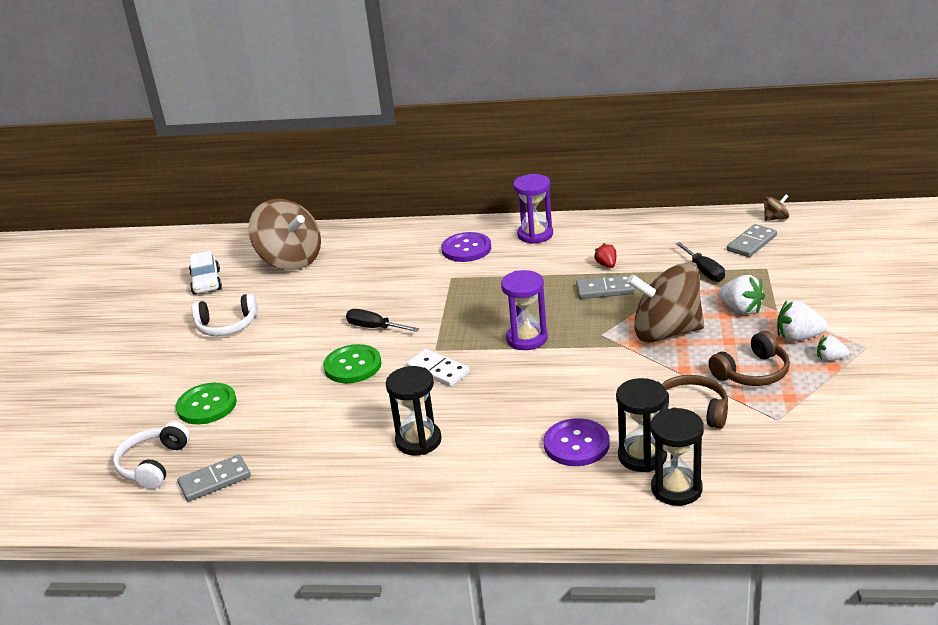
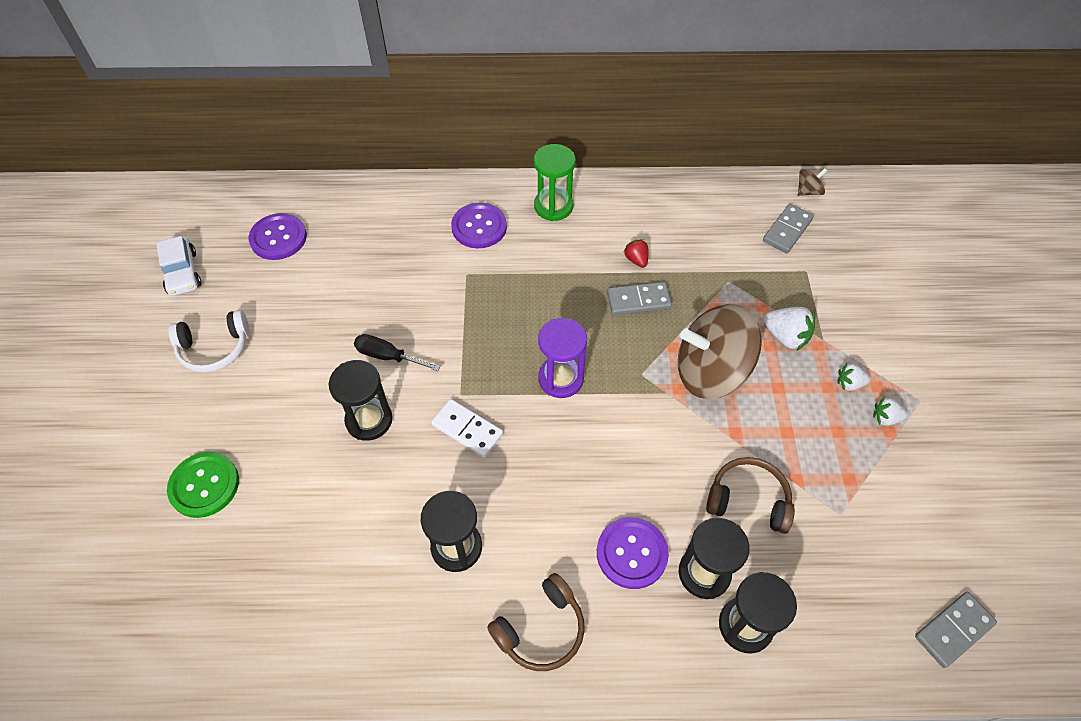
camera: 10 degrees left, 25 degrees up
(153, 464) = (151, 587): white headphones -> none
(215, 481) = (227, 615): grey domino -> grey domino (953, 630)
(290, 260) = (278, 238): brown spinning top -> purple button
(353, 366) = (369, 420): green button -> black hourglass
(535, 235) = (553, 206): purple hourglass -> green hourglass
(704, 271) = (741, 273): black screwdriver -> none
(752, 372) = (807, 438): brown headphones -> brown headphones (541, 629)
(798, 337) = (849, 383): white strawberry -> white strawberry, size x0.62

